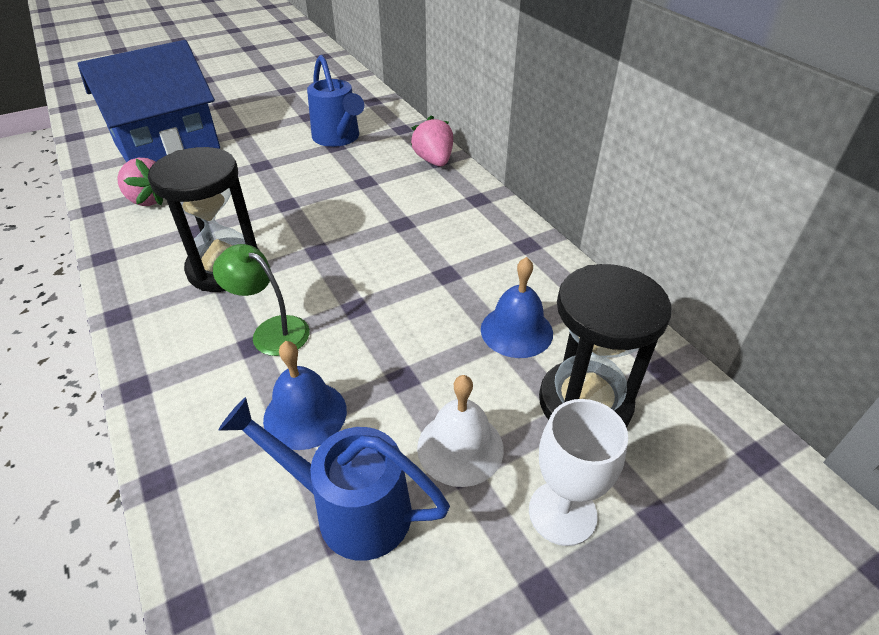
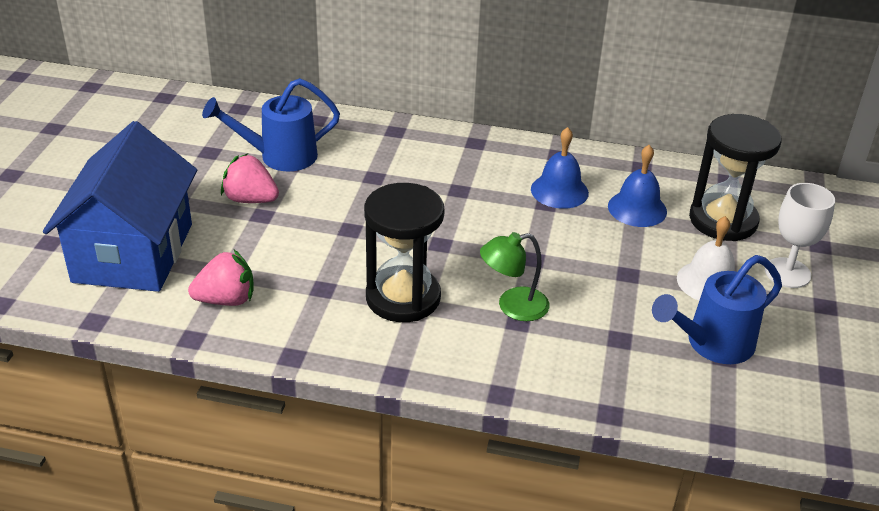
camera: 50 degrees left, 5 degrees down
(305, 414) = (616, 328): blue bell -> blue bell (559, 191)
(338, 138) = (280, 156): blue watering can -> blue watering can turned 150 degrees clockwise
(434, 161) = (393, 132): pink strawberry -> pink strawberry (250, 199)

